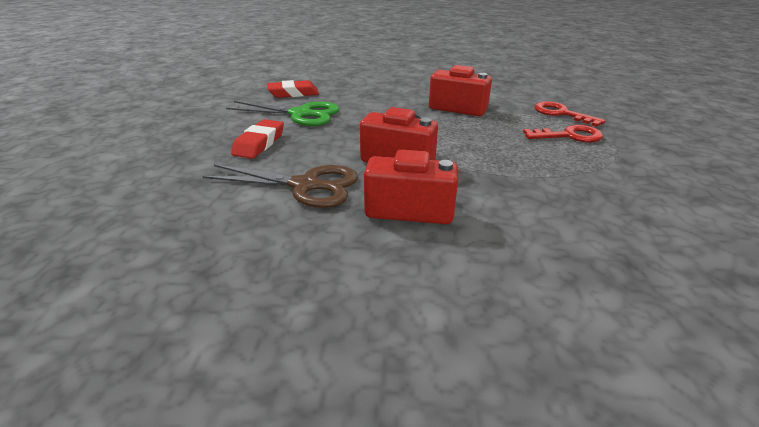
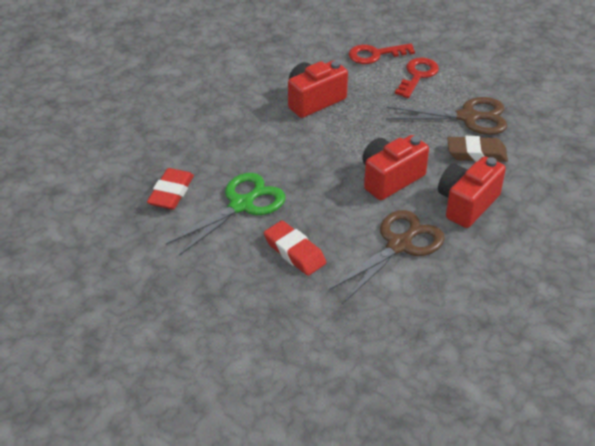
camera: 60 degrees left, 10 degrees up
(502, 193) = (476, 153): none -> brown eraser
(554, 174) = (468, 117): none -> brown scissors

